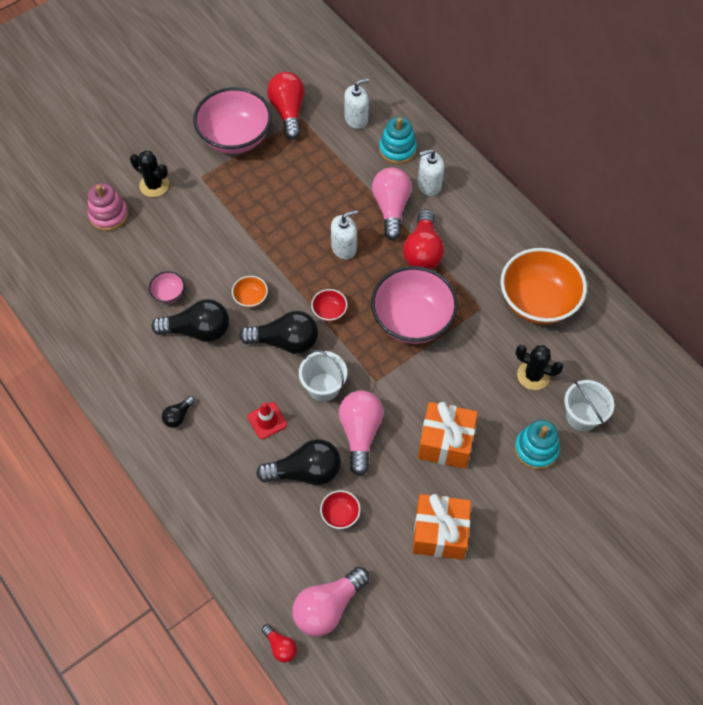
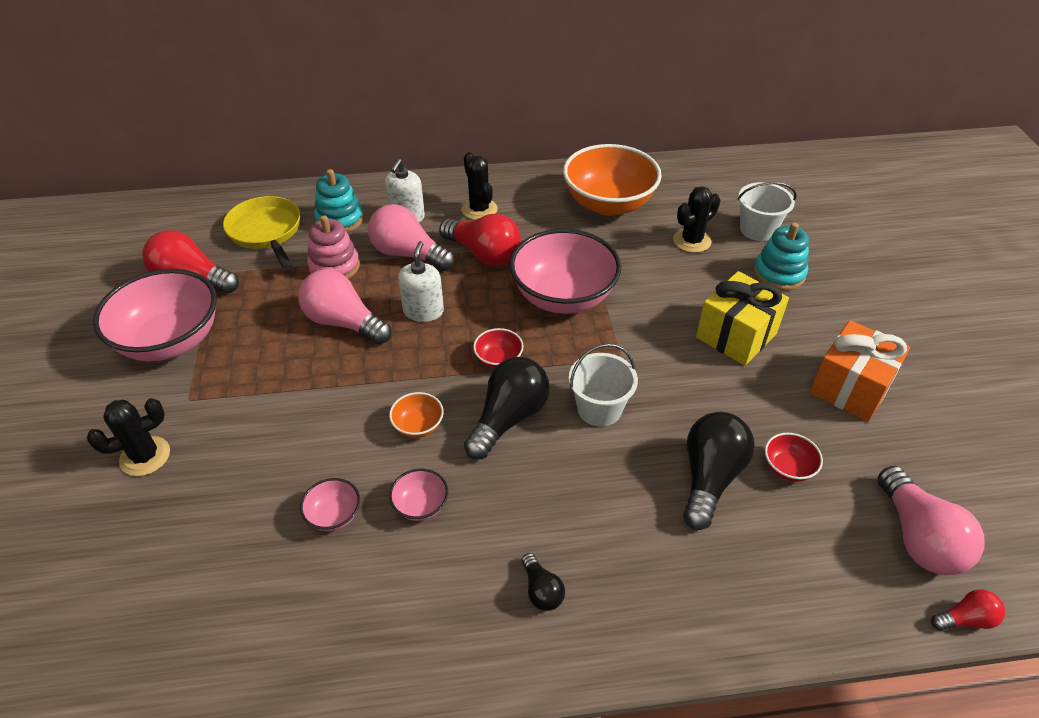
camera: 60 degrees left, 15 degrees down
(109, 215) = (133, 535): pink stacking toy -> pink stacking toy (334, 266)
(198, 330) = (420, 505): black light bulb -> pink bowl
(267, 421) = (612, 487): red traffic cone -> none
(356, 119) = (266, 232): white soap dispenser -> yellow pan
(360, 433) = (683, 401): pink light bulb -> pink light bulb (344, 322)
(445, 443) = (736, 335): orange gift -> yellow gift
(468, 223) = (479, 209): none -> black cactus

